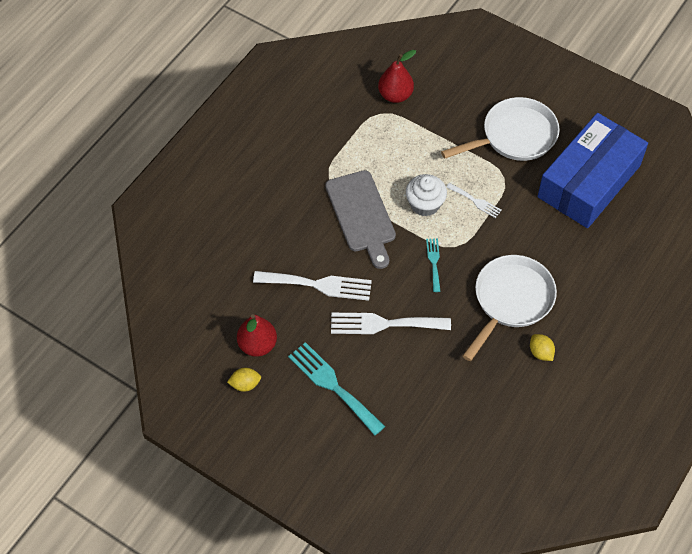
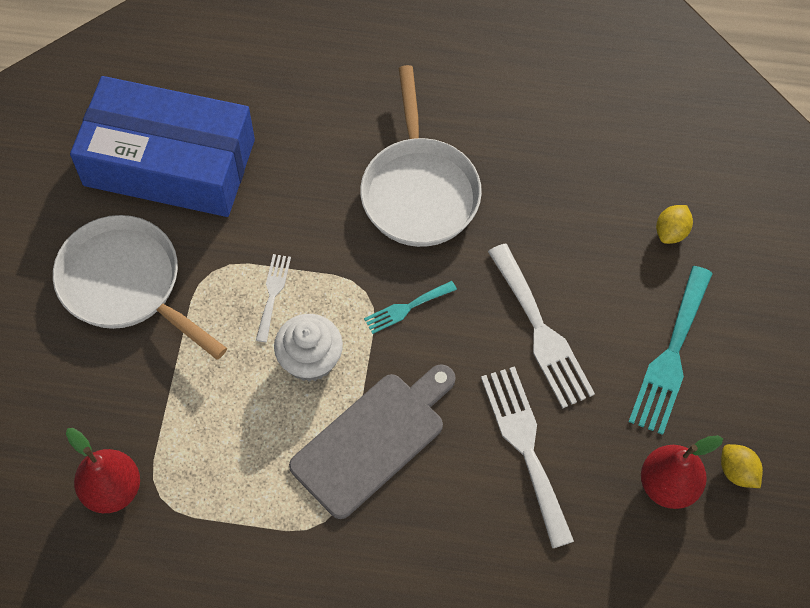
camera: 115 degrees left, 5 degrees up
(511, 300) = (419, 191): white pan -> white pan turned 105 degrees counterclockwise
(540, 352) = (480, 131): yellow lemon -> yellow lemon (671, 232)

